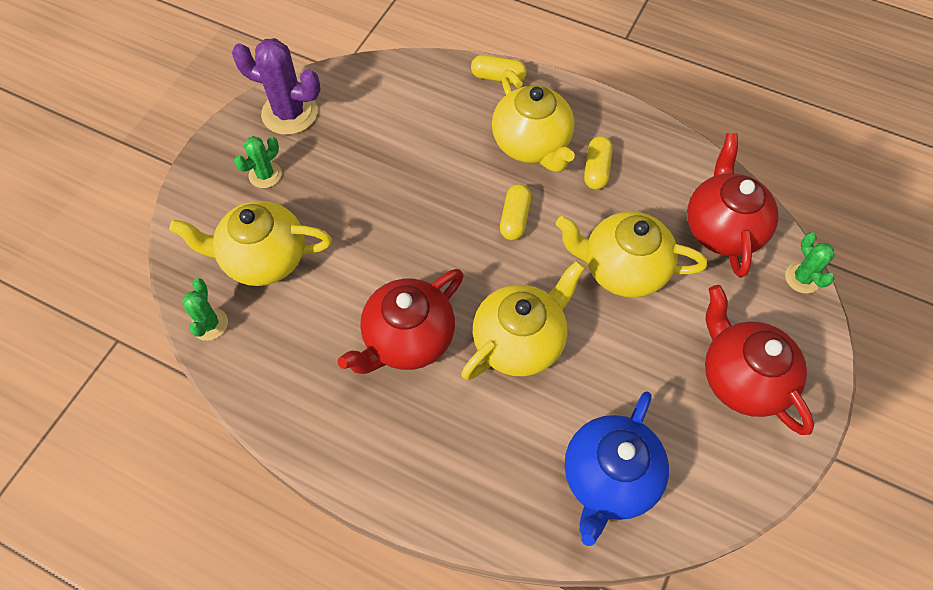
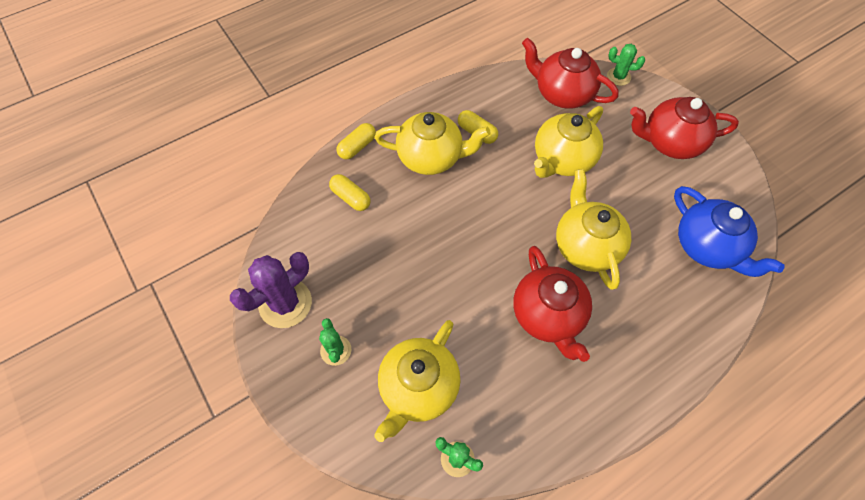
camera: 60 degrees left, 0 degrees up
(515, 218) = (487, 199): yellow capsule -> yellow capsule (351, 197)

